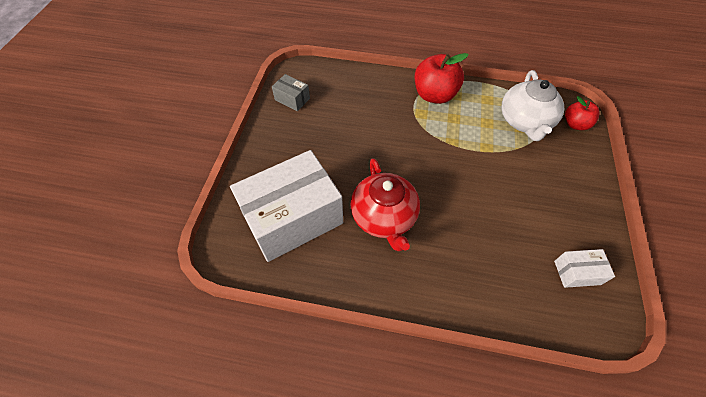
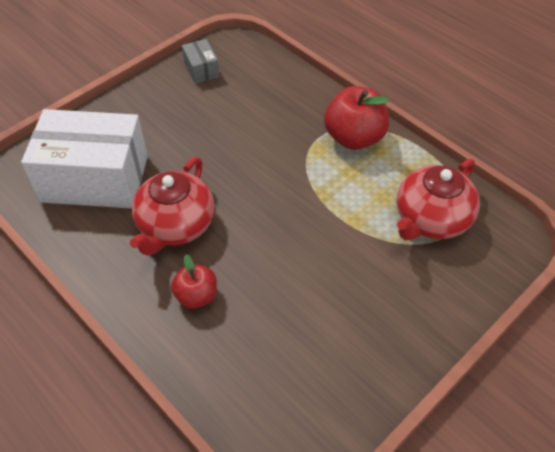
camera: 35 degrees right, 5 degrees down
(524, 122) = (431, 219): white teapot -> red teapot
(575, 124) = (493, 255): red apple -> red apple (196, 296)
(577, 272) = (314, 396): white box -> none

